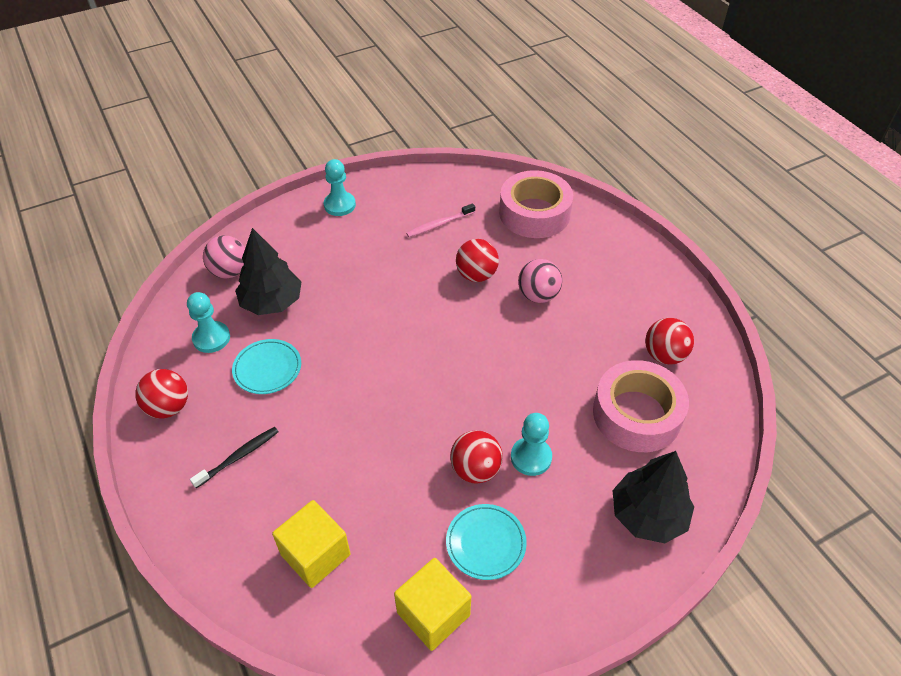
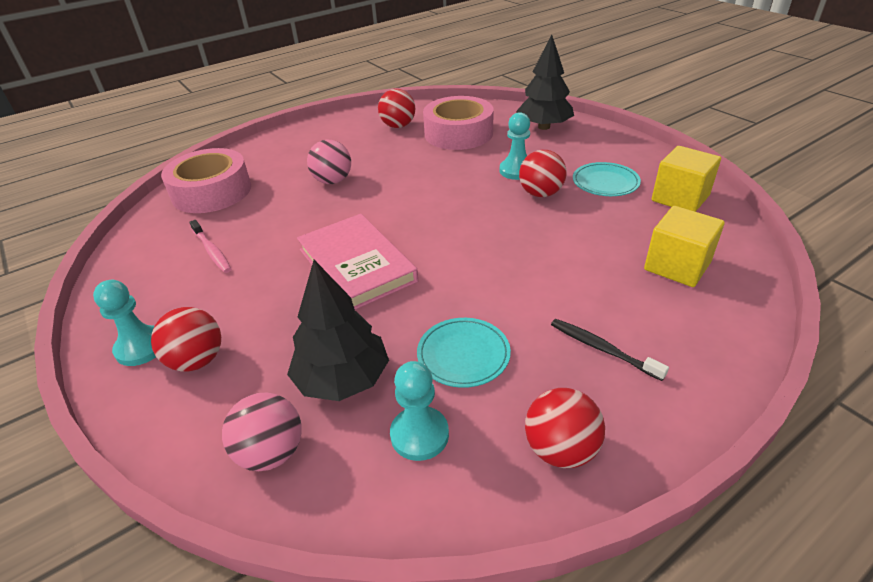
camera: 95 degrees left, 10 degrees down
(393, 311) = (356, 265): none -> pink book
(476, 275) = (302, 217): red ball -> red ball (197, 360)

